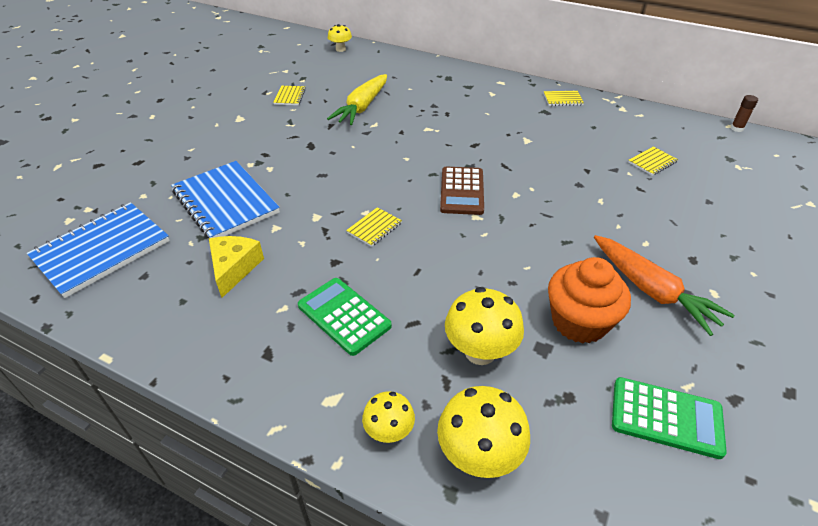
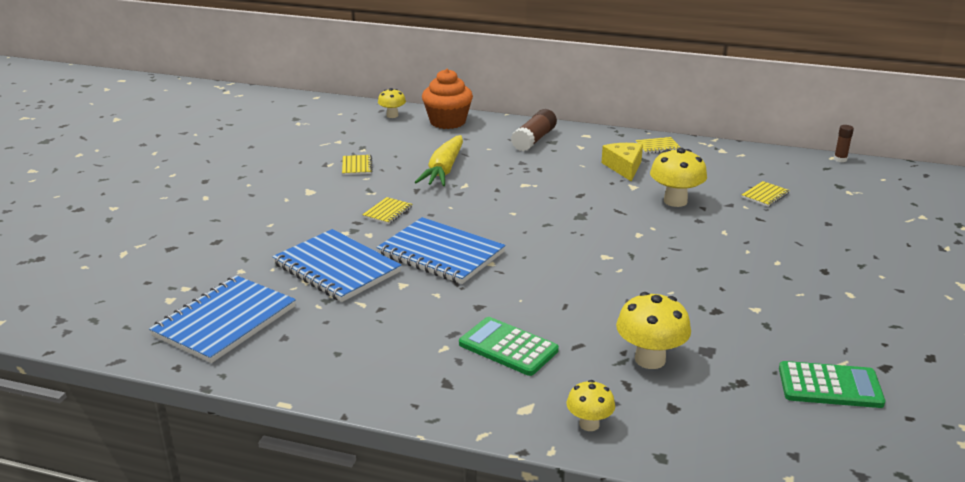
camera: 10 degrees left, 15 degrees down
(234, 268) = (377, 322): yellow cheese -> yellow cheese (624, 167)
(324, 196) = (441, 253): none -> blue notebook
(374, 228) = (506, 275): yellow notebook -> yellow notebook (387, 212)
(453, 83) = (534, 140): none -> brown glue stick
(462, 191) = (583, 236): brown calculator -> none
(479, 455) = (676, 430): yellow mushroom -> yellow mushroom (675, 201)
(579, 322) = (733, 328): orange cupcake -> orange cupcake (447, 122)
(651, 290) = (793, 298): orange carrot -> none

